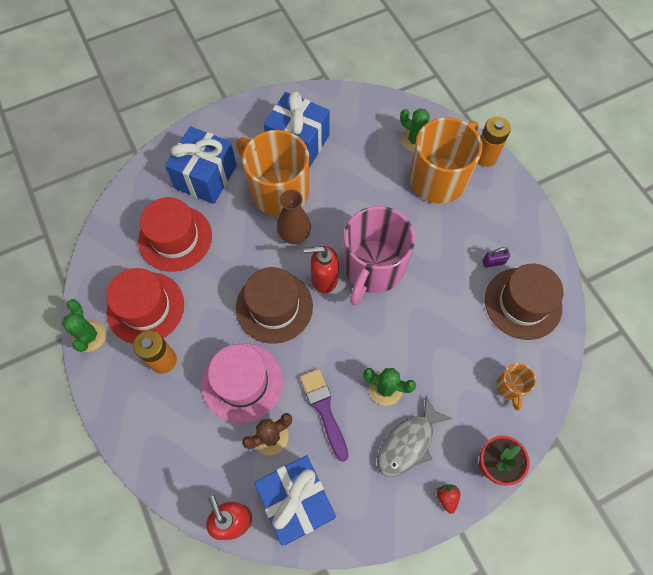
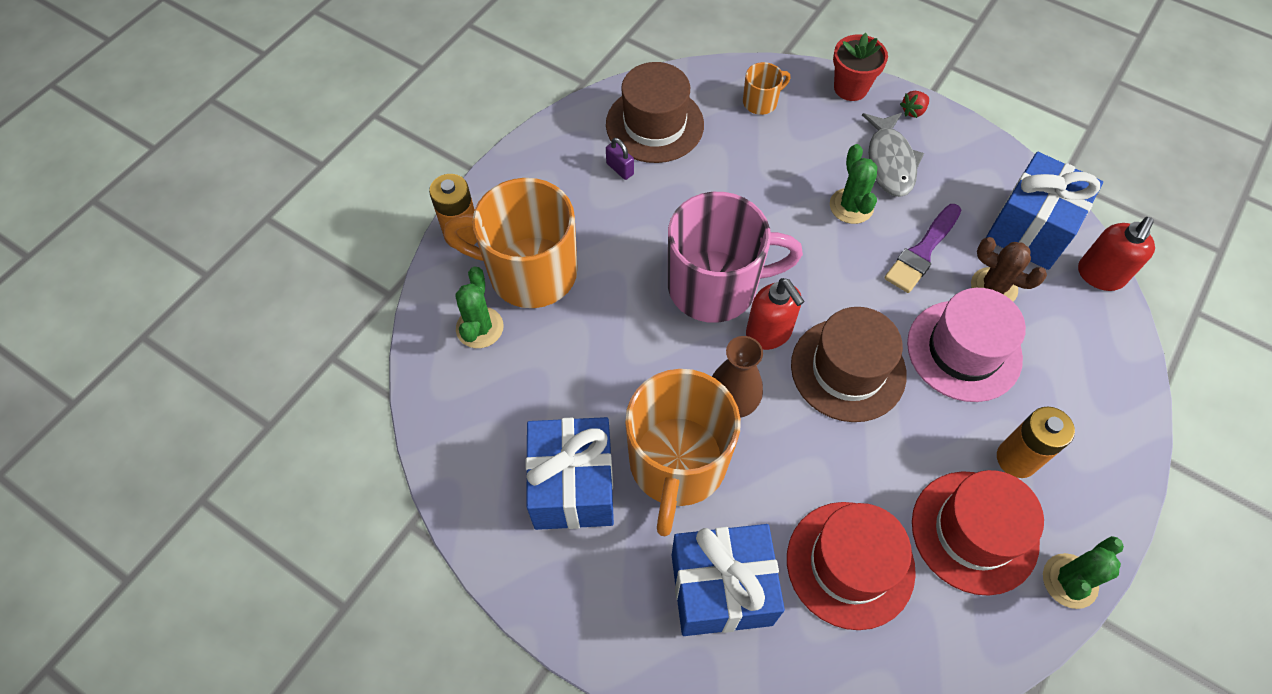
camera: 120 degrees left, 5 degrees down
(408, 443) = (890, 162): grey fish -> grey fish turned 75 degrees clockwise

